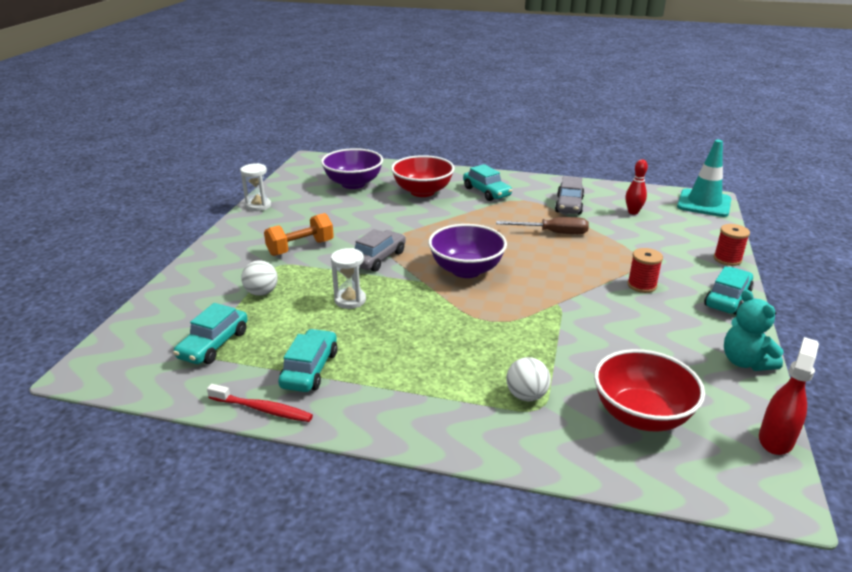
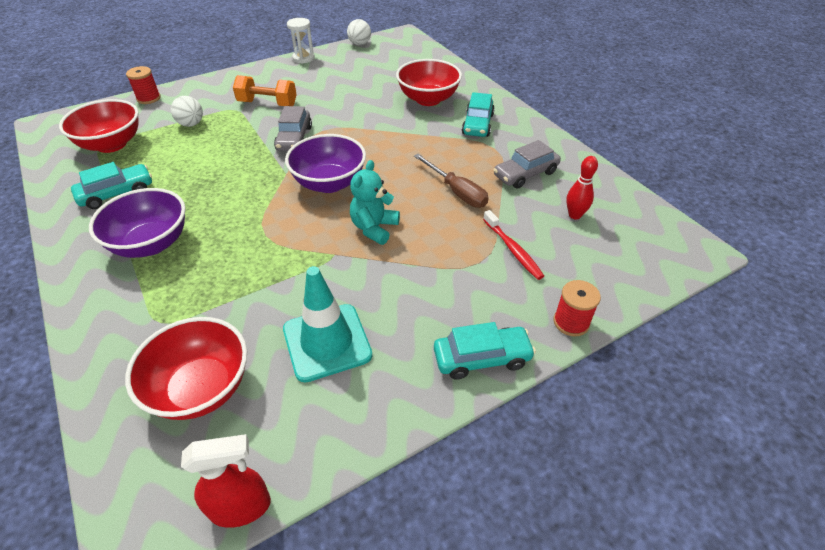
camera: 45 degrees right, 15 degrees up
(213, 344) = (111, 144): turquoise car -> red bowl
(262, 409) = (56, 202): red toothbrush -> red toothbrush (513, 249)
(350, 300) = (221, 160): white hourglass -> none
(353, 184) = (392, 69): purple bowl -> purple bowl (151, 244)
(378, 258) = (294, 138): grey car -> grey car turned 105 degrees clockwise
(526, 395) = (172, 307): white ball -> white ball (359, 44)
(641, 285) = (431, 287): red spool -> red spool (148, 98)
(704, 203) = (678, 250): turquoise traffic cone -> turquoise traffic cone (327, 342)
(745, 362) = (366, 424): turquoise teddy bear -> turquoise teddy bear (374, 228)

